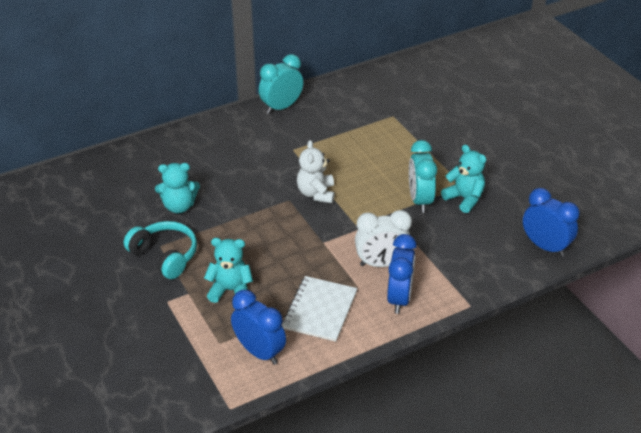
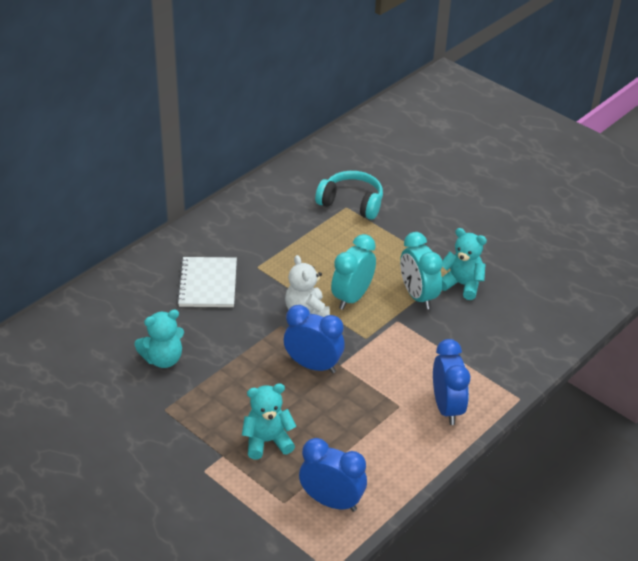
camera: 20 degrees left, 0 degrees up
(165, 256) = (176, 420): turquoise headphones -> turquoise headphones (351, 203)
(281, 107) = (221, 220): turquoise clock -> turquoise clock (352, 297)
(320, 310) = (372, 440): white notebook -> white notebook (208, 284)
(381, 264) = (411, 374): white clock -> none
(545, 246) = (564, 319): blue clock -> blue clock (313, 365)

